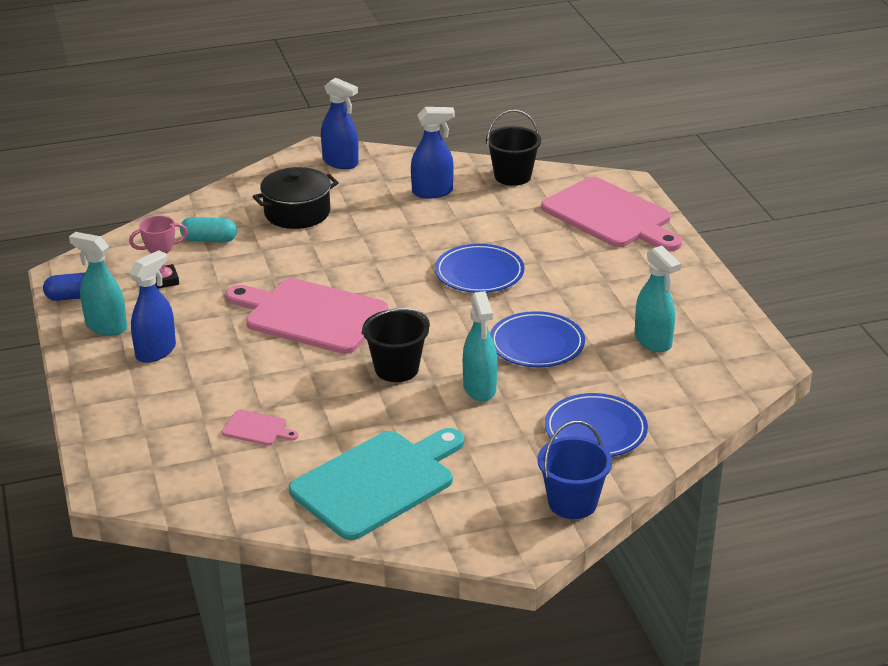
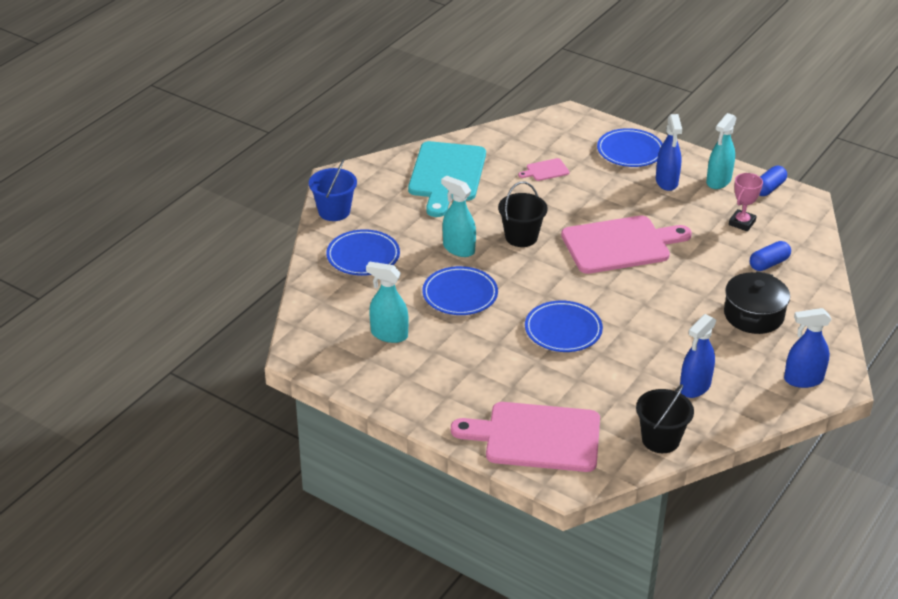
camera: 140 degrees right, 5 degrees up
(106, 326) = (718, 181): turquoise spray bottle -> turquoise spray bottle turned 135 degrees clockwise
(129, 403) = (630, 151): none -> blue plate
(209, 240) = (769, 264): turquoise capsule -> blue capsule

